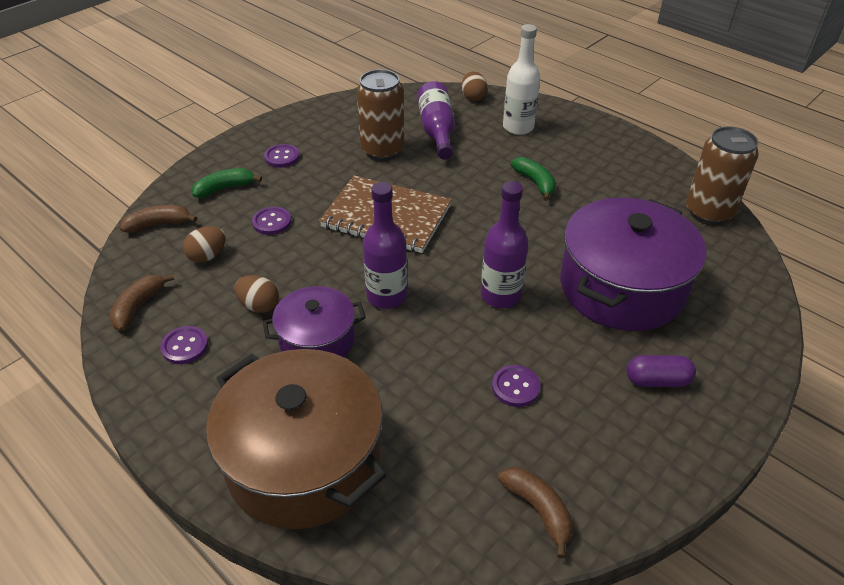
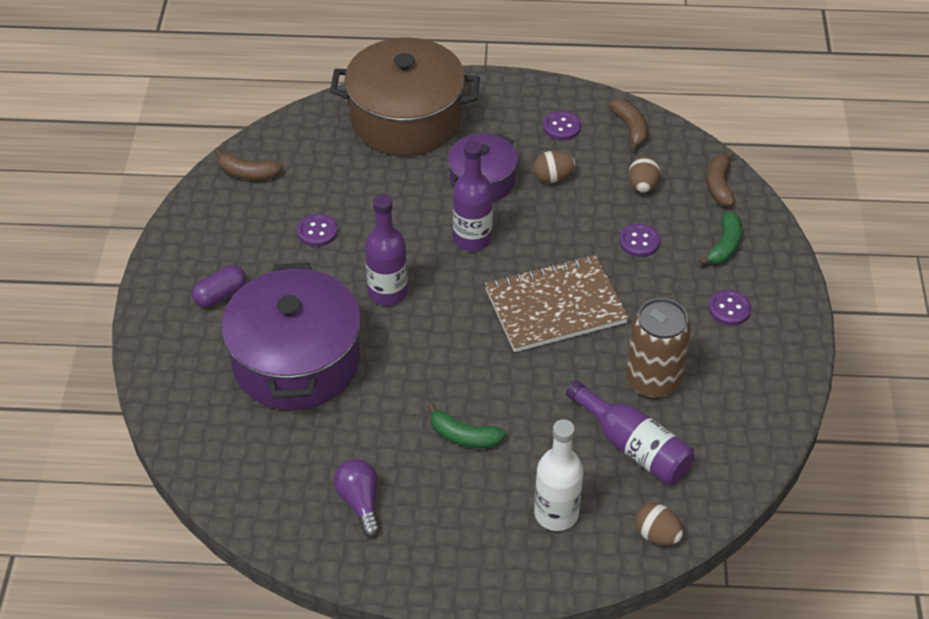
camera: 140 degrees right, 5 degrees up
(159, 224) = (719, 185): brown banana -> brown banana turned 150 degrees clockwise
(637, 185) = (360, 502): none -> purple light bulb
(708, 212) = (266, 508): brown can -> none

